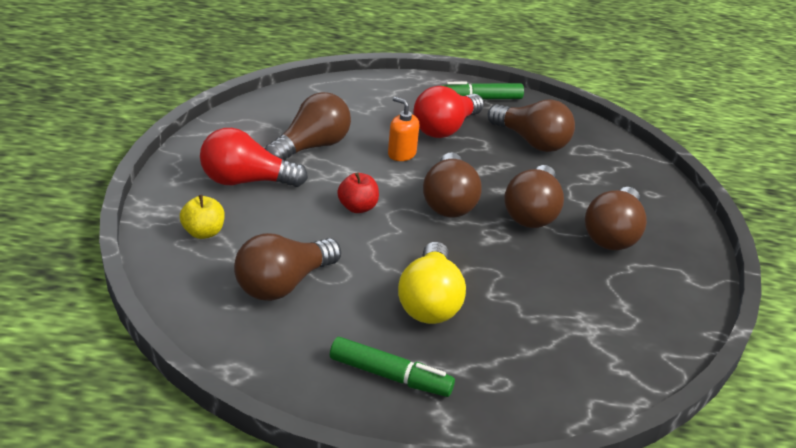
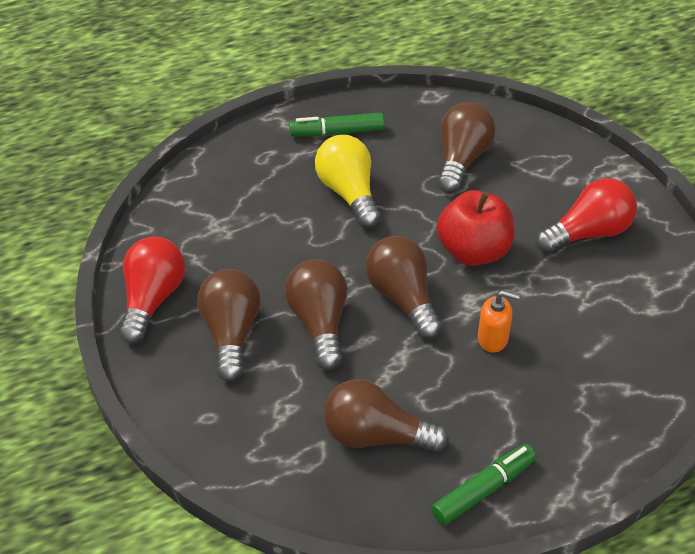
camera: 155 degrees right, 10 degrees up
(203, 232) = (561, 172): yellow apple -> none
(312, 146) = (581, 302): brown light bulb -> none
(357, 207) = (473, 251): red apple -> red apple, size x1.82
(445, 128) = (481, 405): red light bulb -> red light bulb (152, 300)

